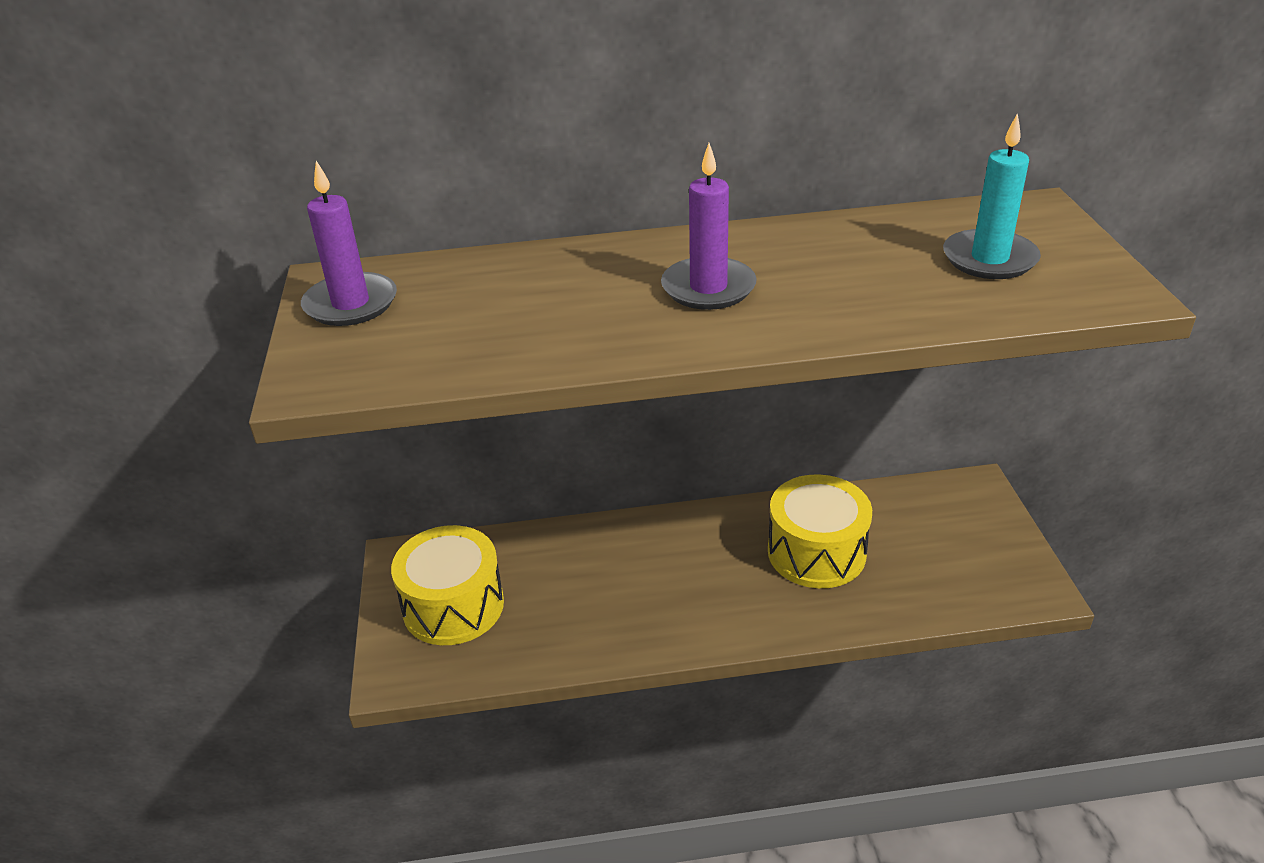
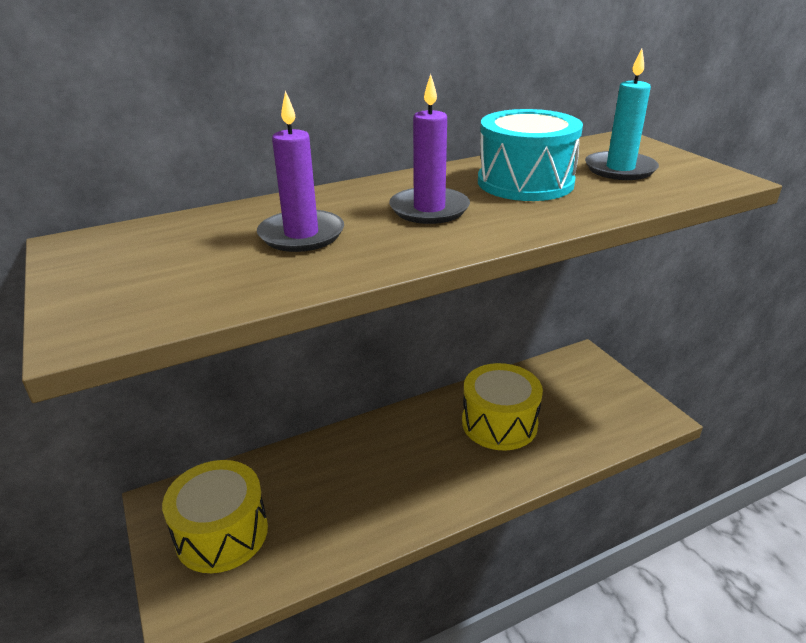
camera: 20 degrees left, 5 degrees down
(351, 304) = (104, 260): purple candle -> purple candle (301, 235)
(849, 263) = (525, 182): none -> turquoise drum

